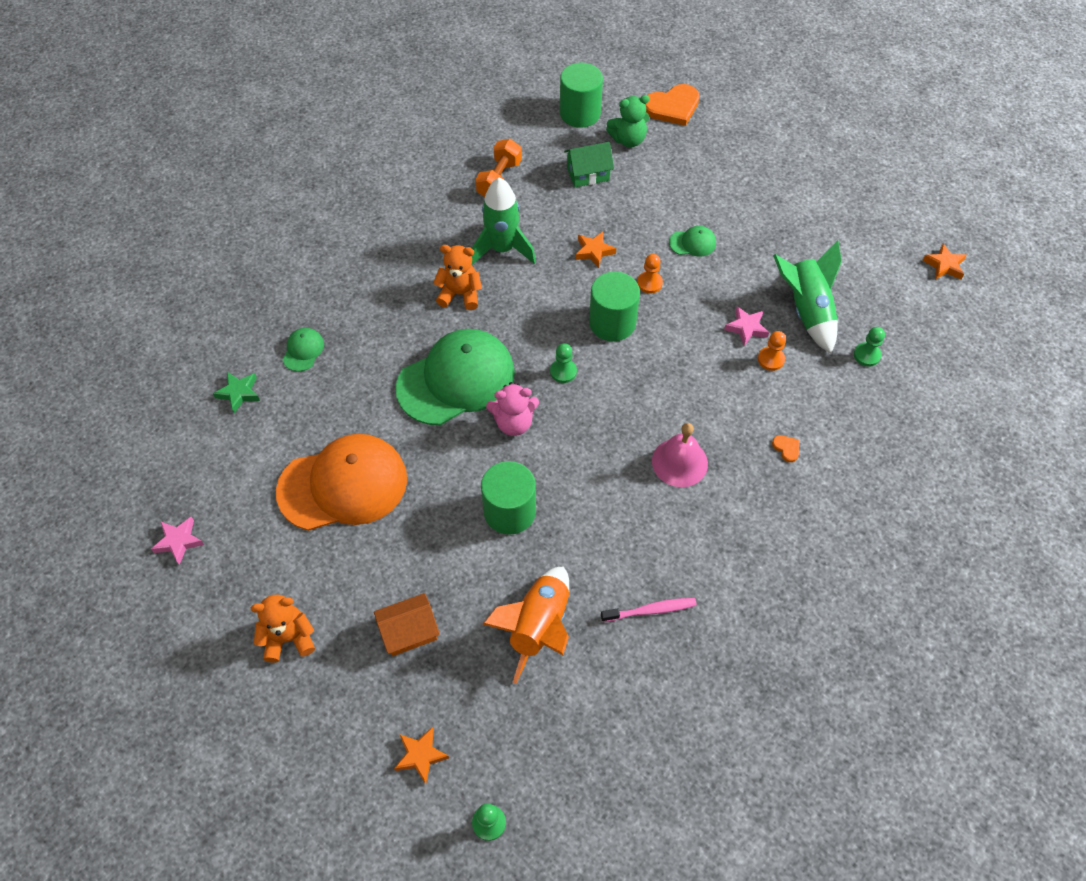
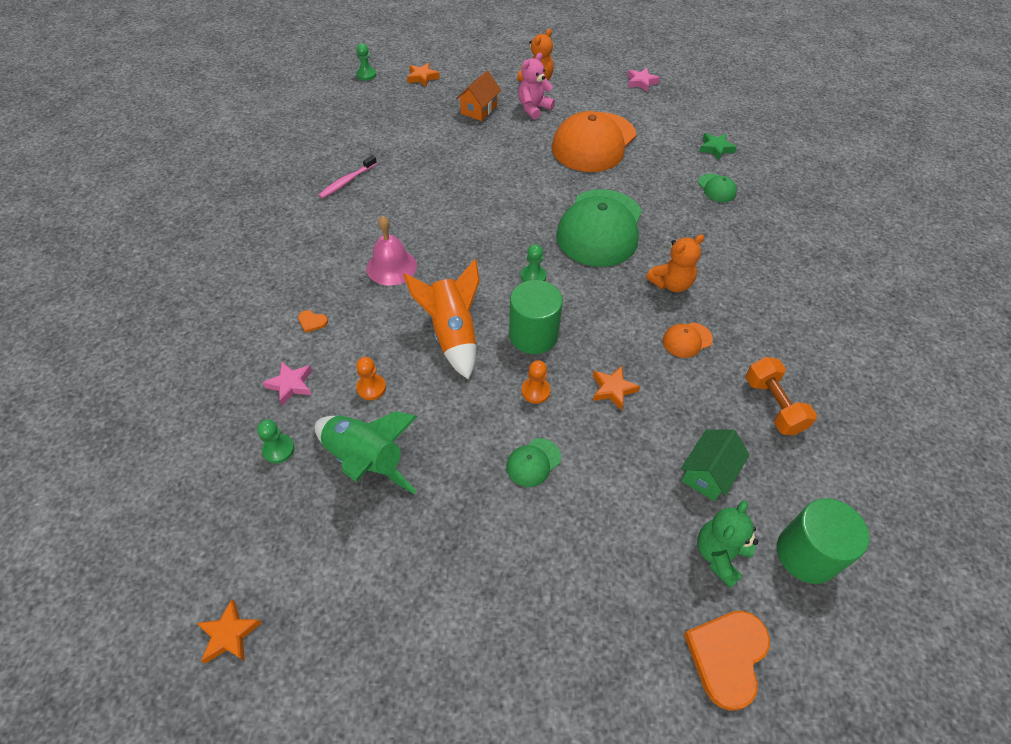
camera: 140 degrees right, 5 degrees down
(502, 249) = (687, 340): green rocket -> orange cap
(509, 511) = (481, 181): green cylinder -> none
(513, 422) = (532, 226): pink teddy bear -> pink teddy bear (533, 108)
(538, 626) = (409, 143): orange rocket -> orange rocket (452, 334)
(746, 328) = (414, 404): pink star -> pink star (291, 385)

